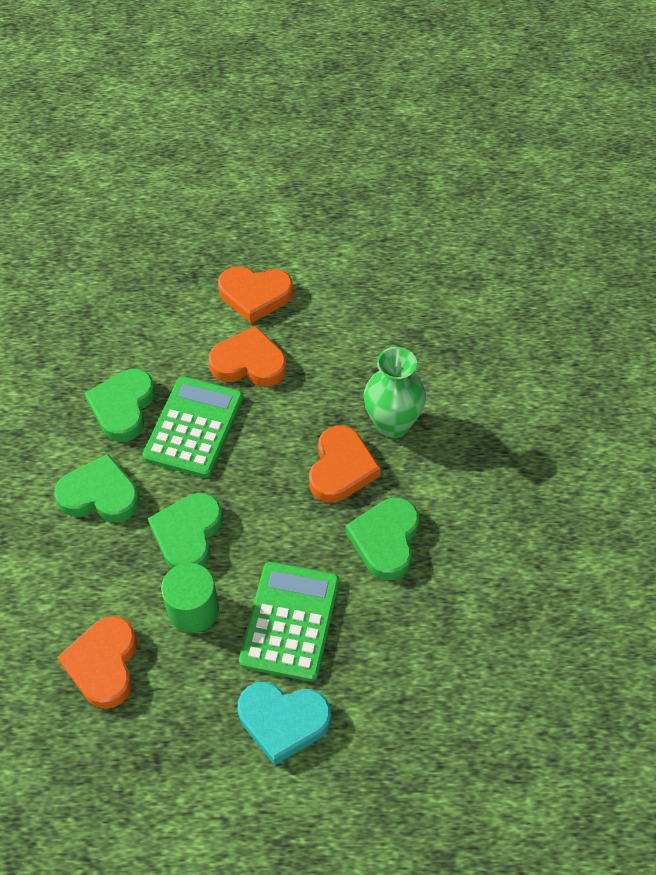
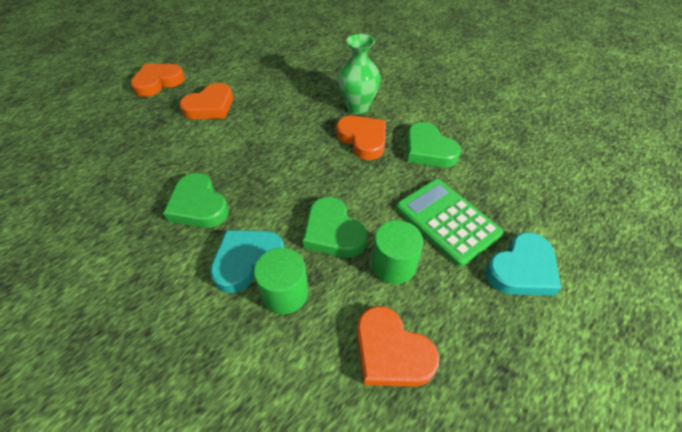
camera: 50 degrees left, 5 degrees down
(93, 548) = (285, 293): none -> green cylinder
(100, 495) = (247, 260): green heart -> turquoise heart
(194, 427) = (259, 181): green calculator -> none
(249, 363) = (249, 133): orange heart -> orange heart (158, 82)

